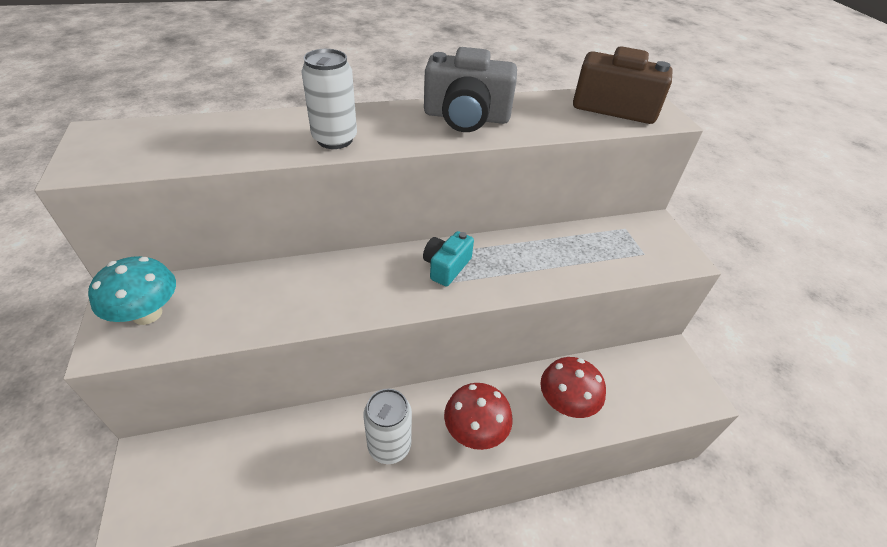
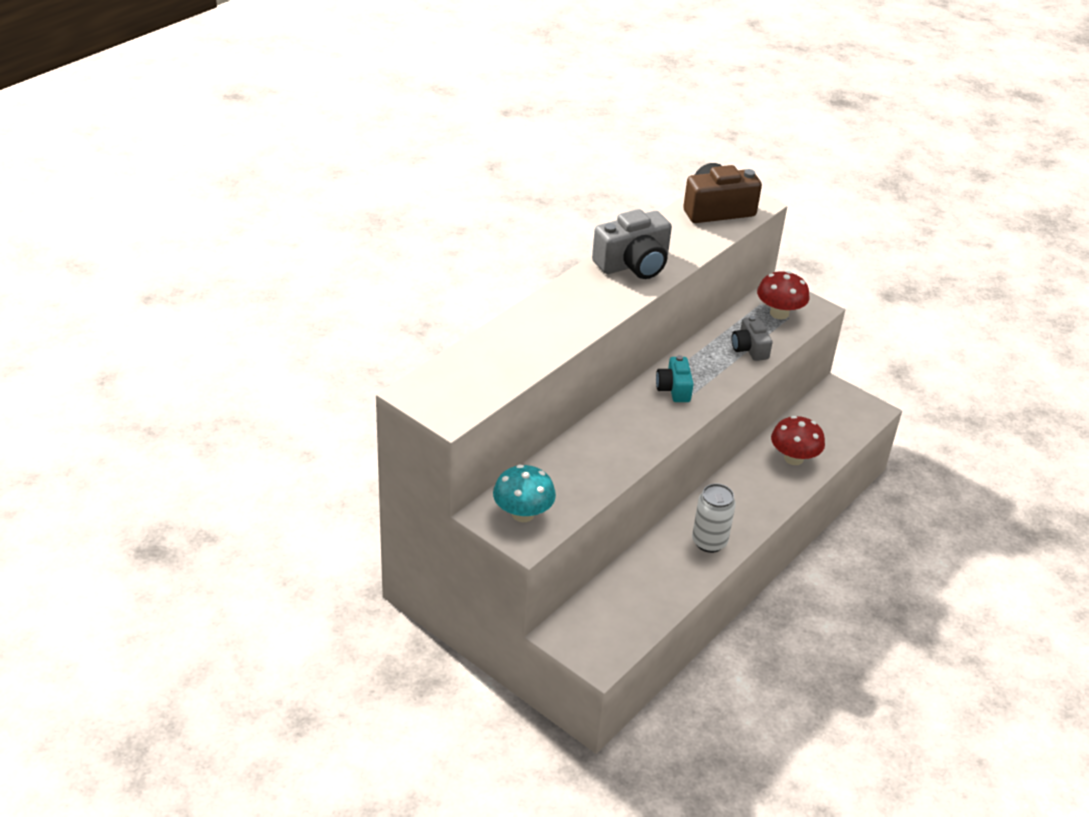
camera: 35 degrees left, 5 degrees down
(335, 139) = (575, 322): white can -> none
(475, 431) = (753, 505): red mushroom -> red mushroom (779, 313)
(569, 264) = (749, 348): none -> grey camera

